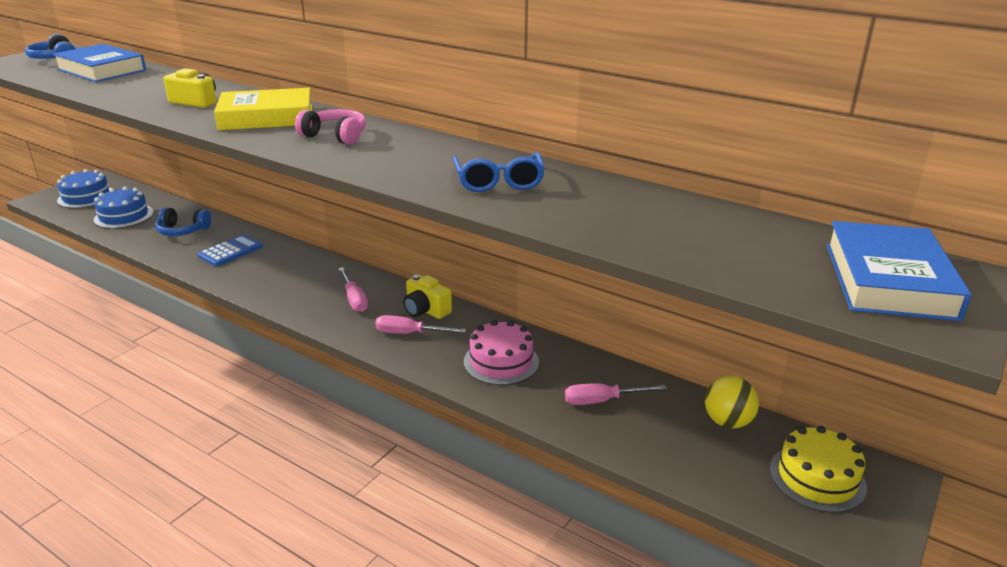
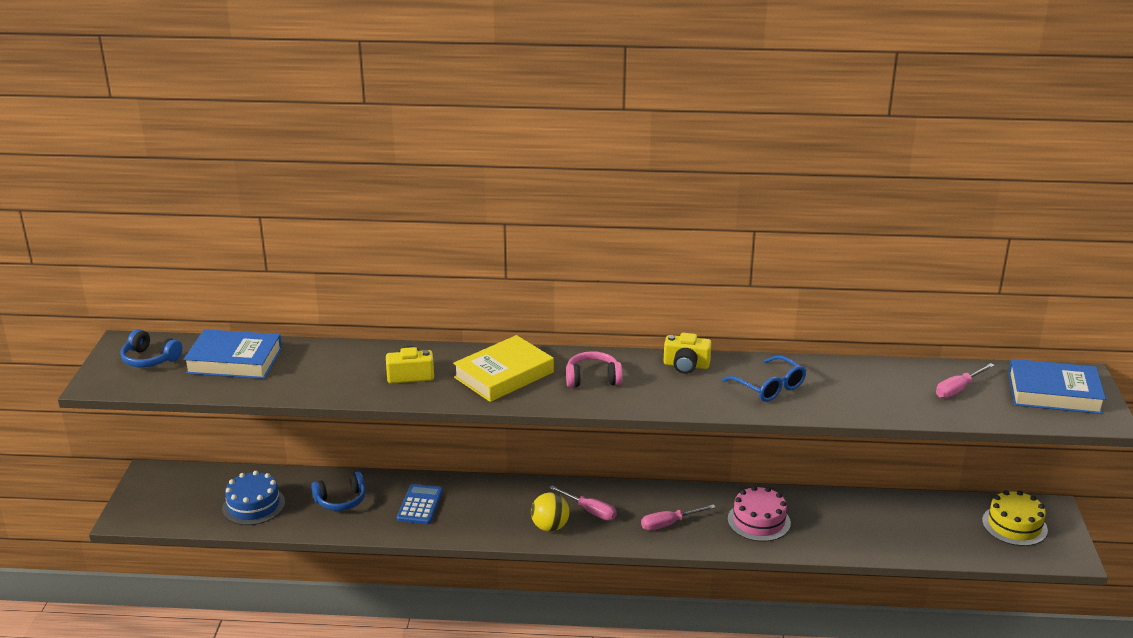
camera: 30 degrees left, 0 degrees up
(86, 197) = (174, 498): blue cake -> none
(426, 310) = (657, 499): yellow camera -> yellow camera (686, 365)
(602, 401) = (853, 524): pink screwdriver -> pink screwdriver (958, 389)
(727, 422) = (938, 508): yellow ball -> yellow ball (550, 527)
(888, 280) = (1054, 393): blue book -> blue book turned 60 degrees counterclockwise

